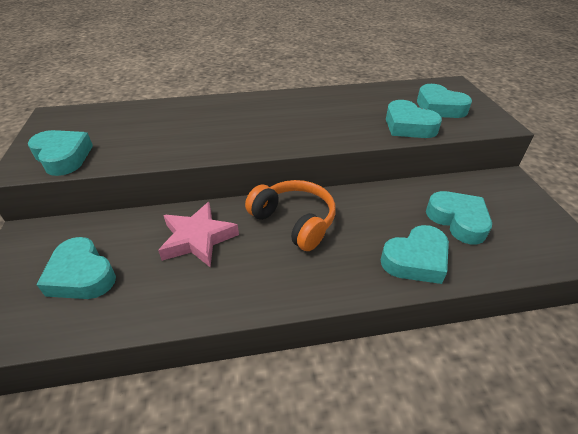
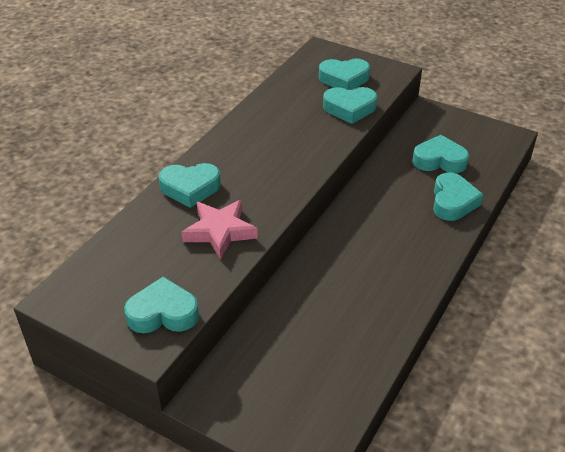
camera: 50 degrees left, 0 degrees up
(81, 275) = (300, 376): turquoise heart -> turquoise heart (190, 188)
(197, 239) = (325, 293): pink star -> pink star (220, 232)
(294, 221) = (359, 233): orange headphones -> none

